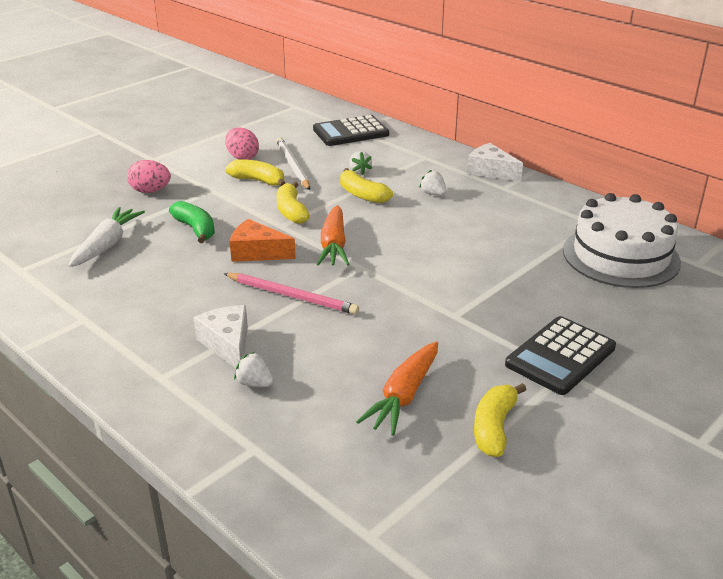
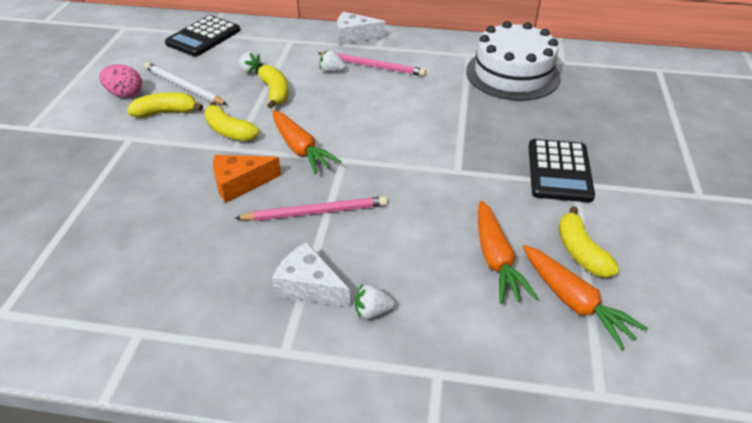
camera: 35 degrees left, 10 degrees up
(107, 245) = (76, 240): white carrot -> none
(150, 191) = (63, 163): pink egg -> none
(195, 229) = (155, 184): green banana -> none
(362, 195) = (275, 92): yellow banana -> yellow banana turned 120 degrees counterclockwise
(435, 460) = (573, 302): none -> orange carrot
(478, 202) = (373, 66): none -> pink pencil

